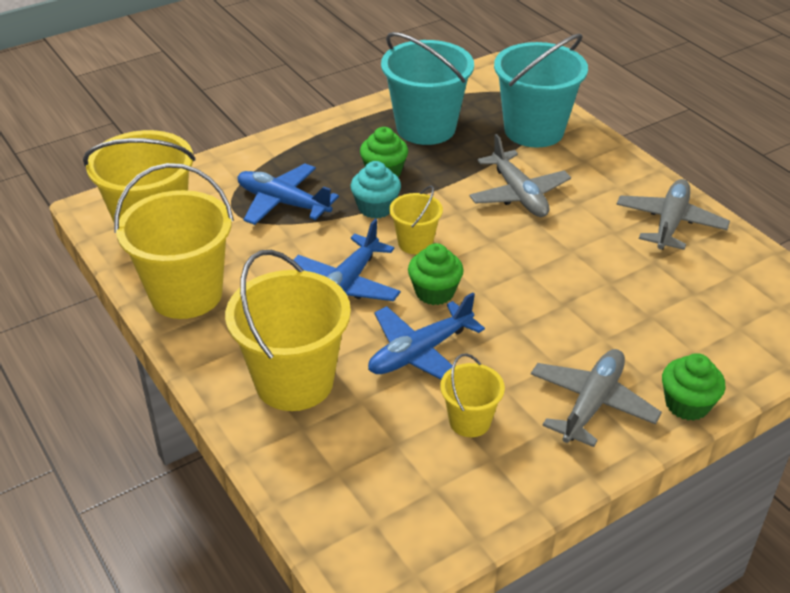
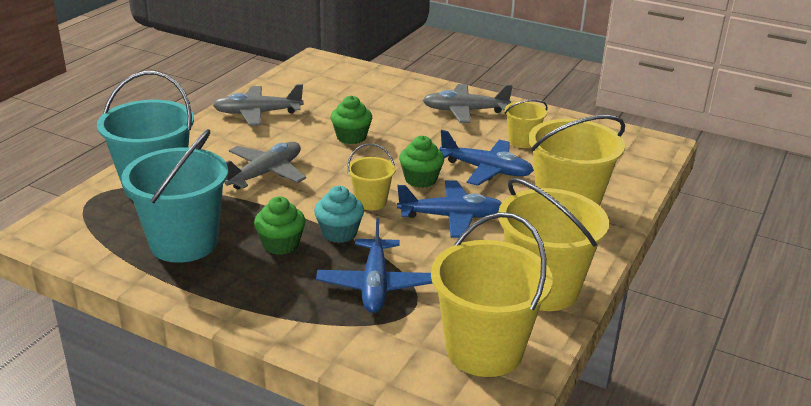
camera: 120 degrees left, 10 degrees down
(687, 404) = (434, 88): green cupcake -> green cupcake (351, 137)

